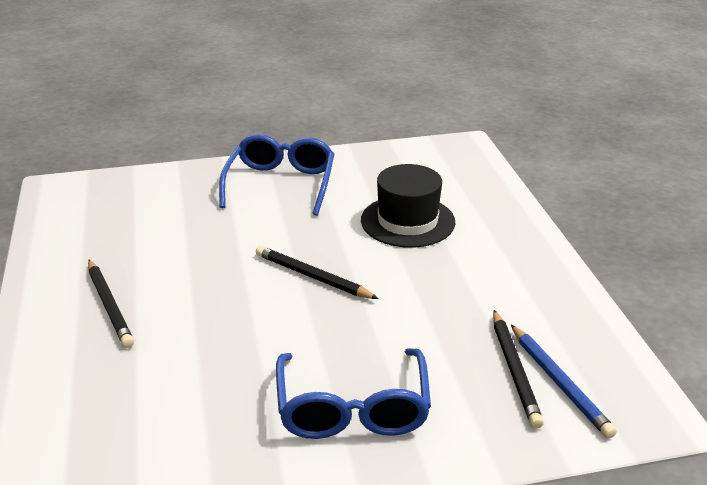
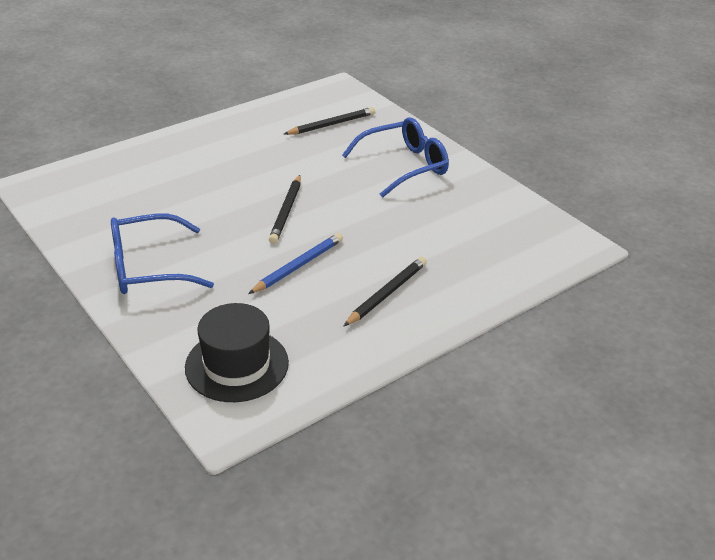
camera: 115 degrees left, 5 degrees up
(407, 221) = (183, 188): black hat -> black hat (237, 365)
(559, 383) = (332, 111): blue pencil -> blue pencil (299, 266)

